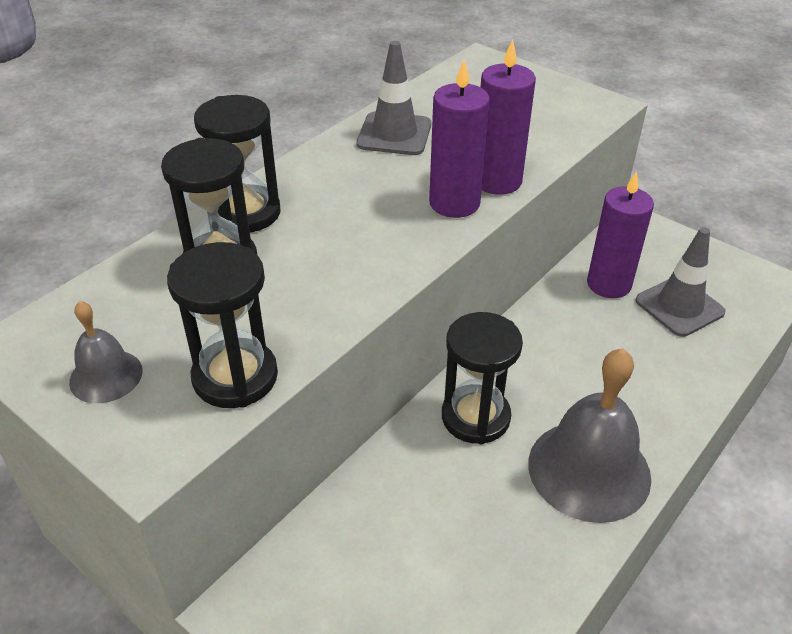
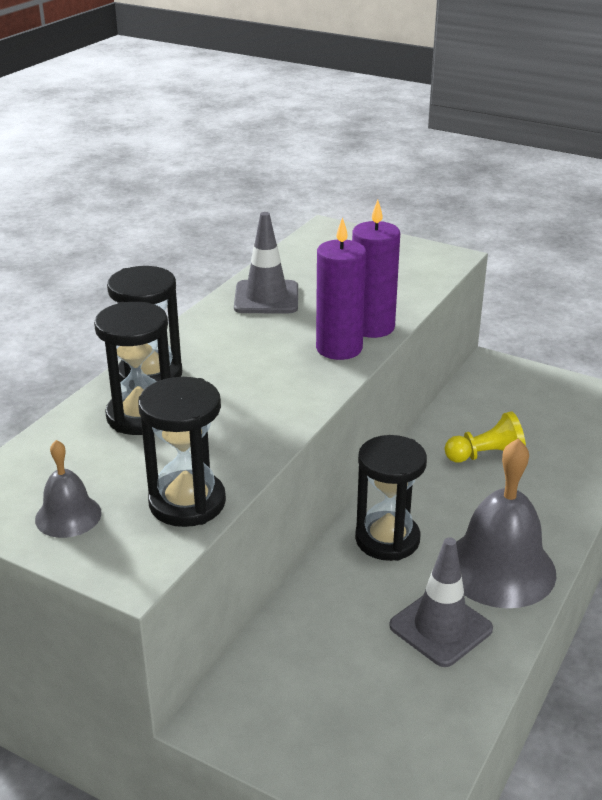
camera: 10 degrees left, 10 degrees down
(604, 330) = (486, 455): none -> yellow pawn
(608, 284) = (480, 417): purple candle -> none
(679, 306) = (547, 428): grey traffic cone -> grey traffic cone (440, 627)

